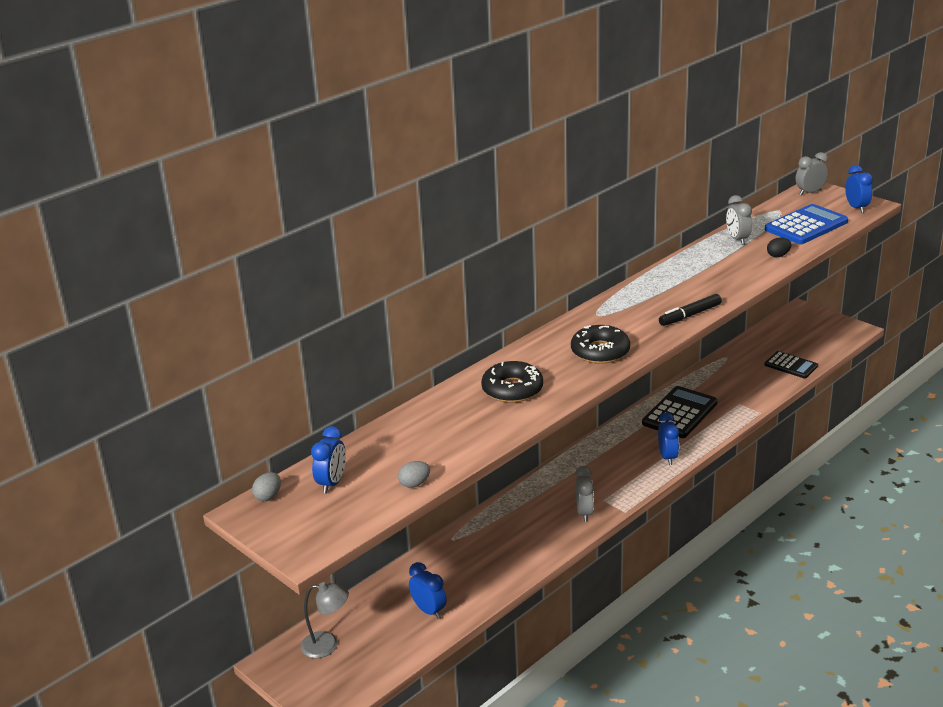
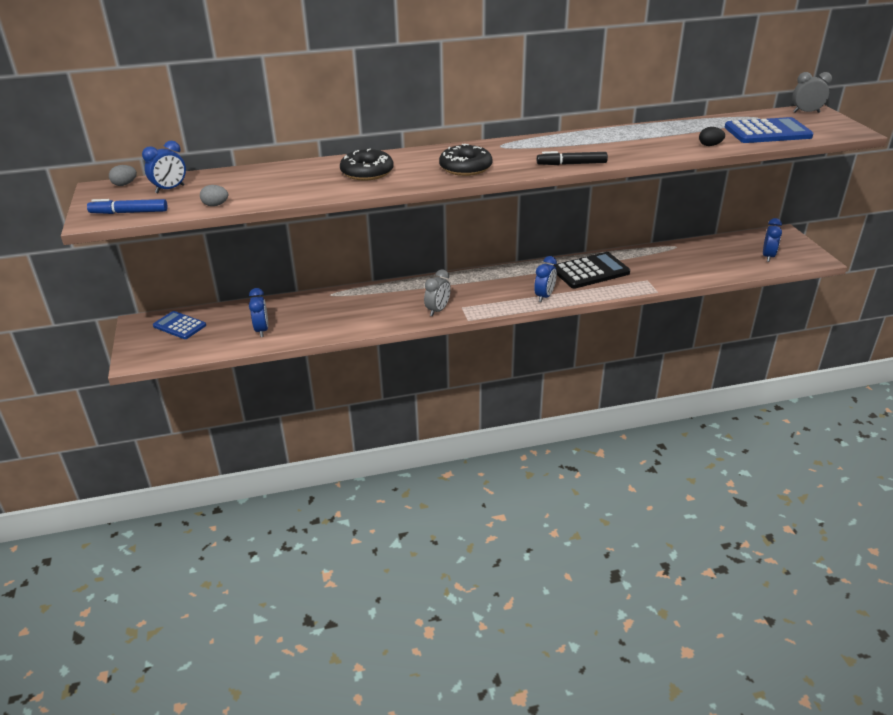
camera: 30 degrees right, 5 degrees up
(327, 645) = (179, 326): grey lamp -> blue calculator
(333, 528) = (129, 212): none -> blue marker
(737, 239) = (690, 128): grey clock -> none
(790, 365) = (725, 268): black calculator -> none
(856, 208) = (835, 131): blue clock -> blue clock (768, 256)

